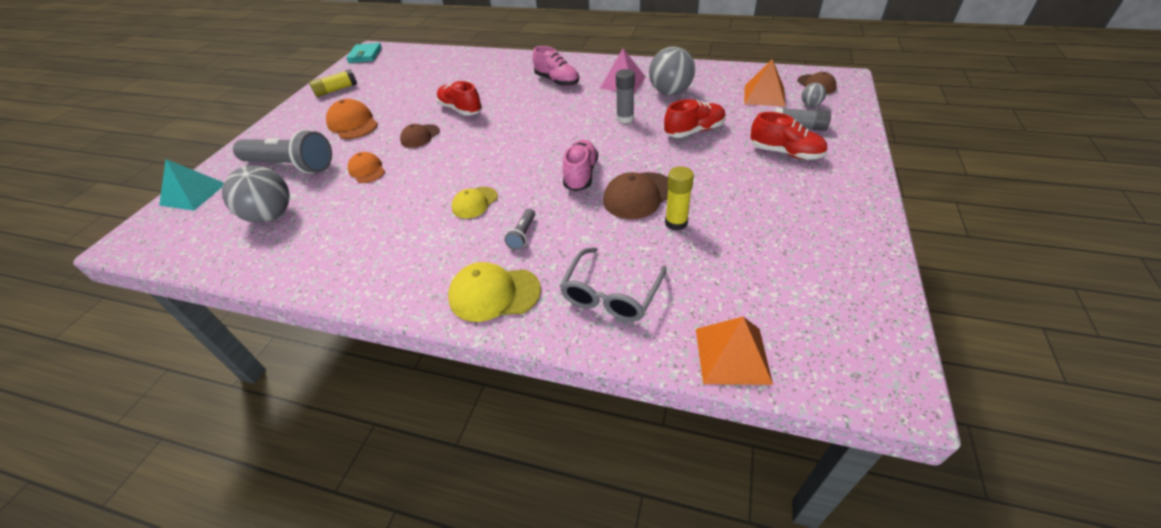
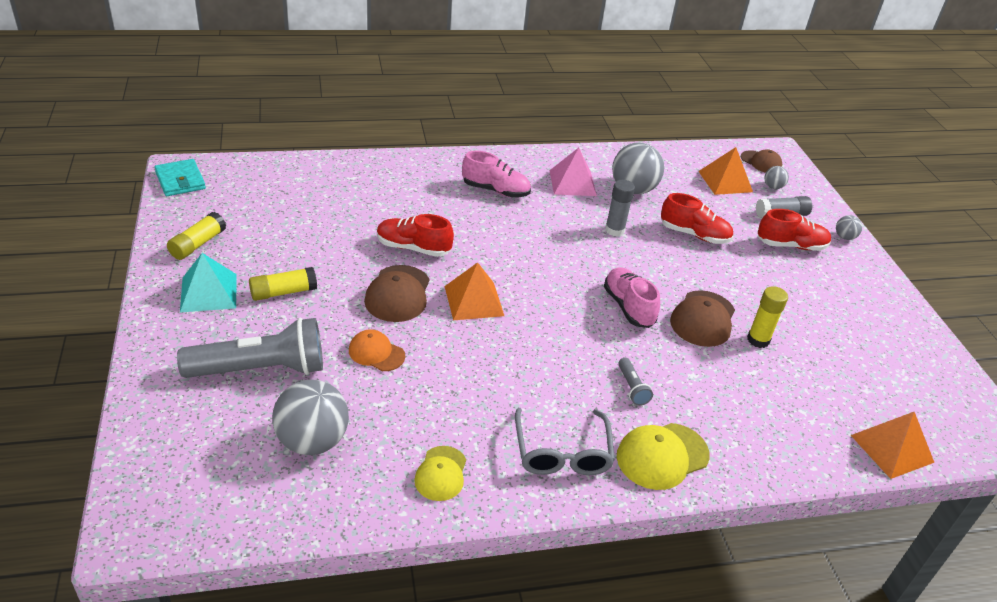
camera: 35 degrees left, 5 degrees down
(193, 194) = (154, 441): turquoise pyramid -> turquoise pyramid (208, 292)
(353, 124) = (283, 292): orange cap -> yellow glue stick
(420, 136) = (398, 294): brown cap -> brown cap, size x1.53
(466, 149) = (474, 301): none -> orange pyramid
(474, 203) = (548, 364): yellow cap -> yellow cap (441, 473)
(611, 293) = (762, 424): grey glasses -> grey glasses (562, 452)
(694, 131) = (694, 234): red shoe -> red shoe turned 75 degrees clockwise
(854, 154) = (844, 237): none -> grey ball

